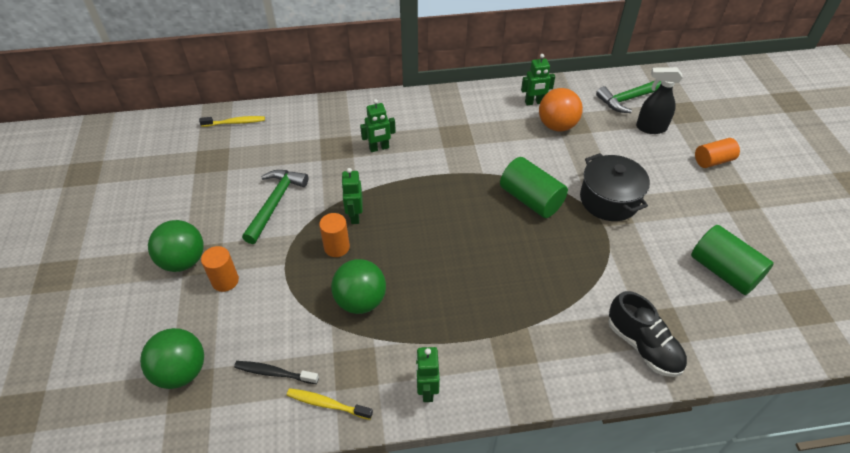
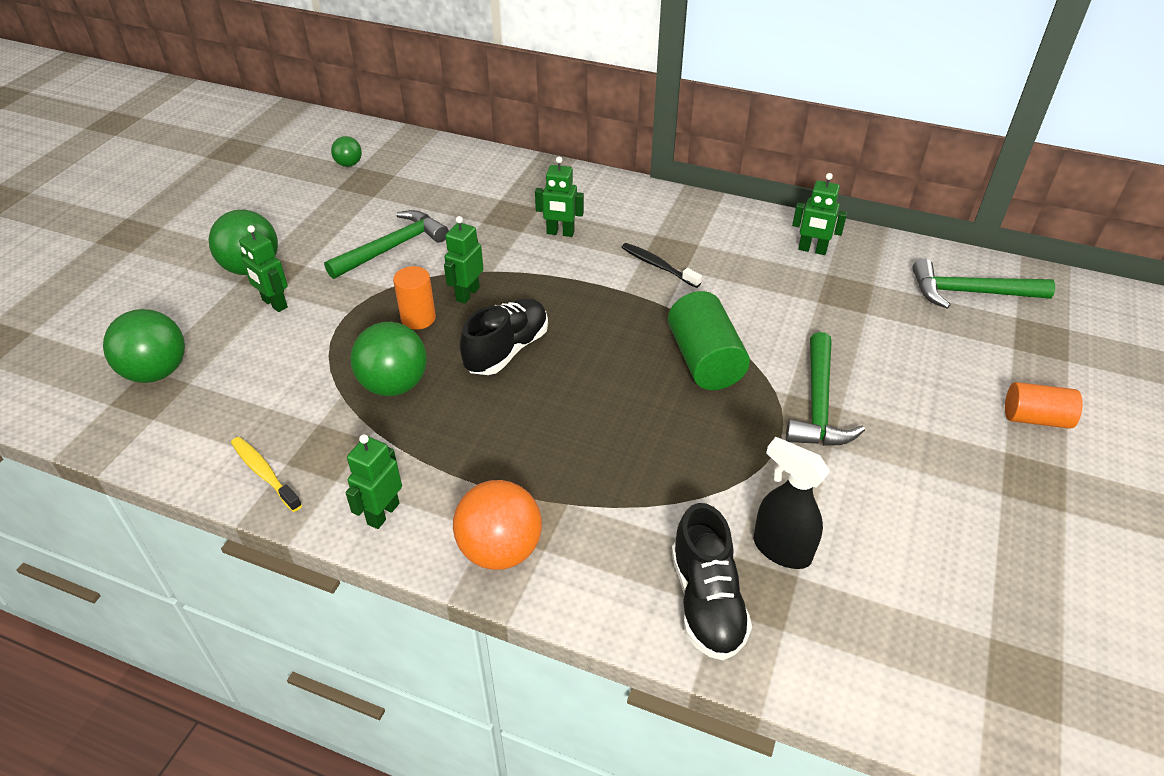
camera: 30 degrees right, 5 degrees down
(187, 151) = (349, 164): none -> green ball
(225, 281) = (274, 304): orange cylinder -> green robot
(235, 122) = (423, 152): yellow toothbrush -> none
(274, 373) = (240, 415): black toothbrush -> black toothbrush (658, 266)
(412, 244) = (506, 350): none -> black shoe
(557, 126) = (821, 288): orange ball -> orange ball (500, 550)
(609, 200) = (818, 404): black pot -> green hammer
(650, 128) = (966, 339): black spray bottle -> black spray bottle (781, 549)
(723, 271) = (921, 567): green cylinder -> none

